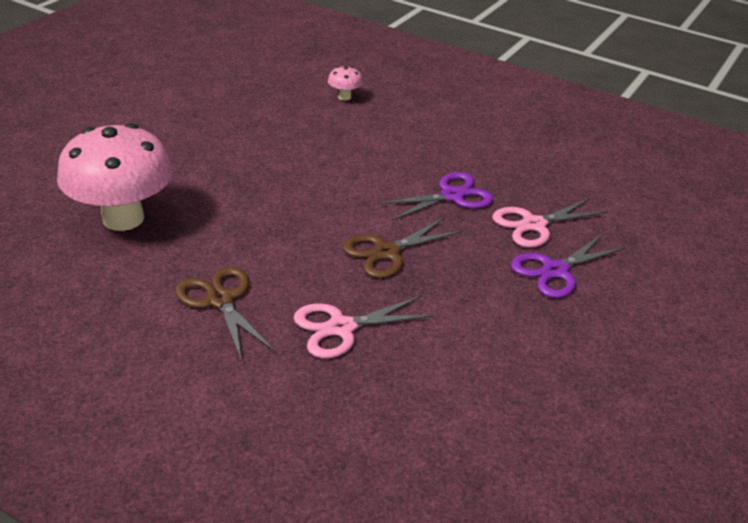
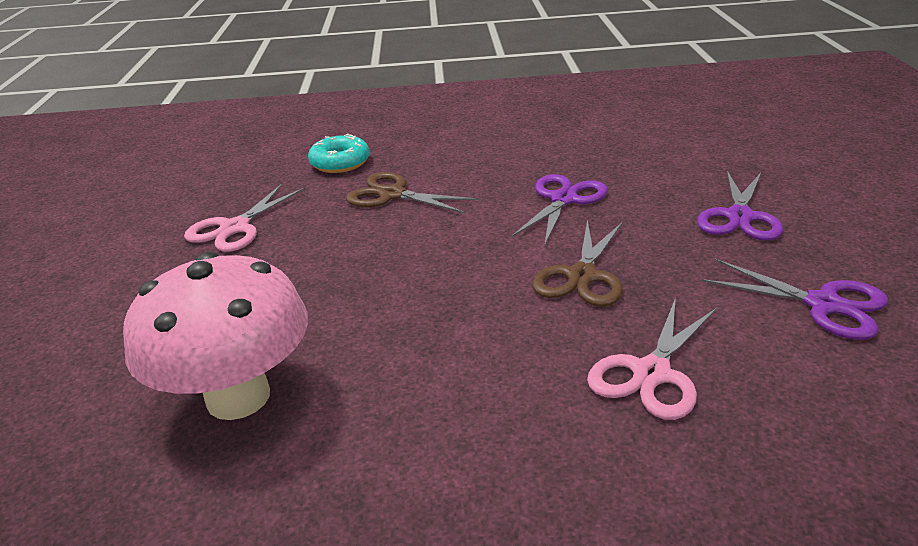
camera: 30 degrees left, 5 degrees down
(220, 300) = (485, 422): brown scissors -> brown scissors (392, 194)
(344, 97) = (340, 163): pink mushroom -> turquoise donut
(511, 354) = (823, 305): none -> purple scissors
(533, 225) = (665, 190): pink scissors -> pink scissors (234, 228)

